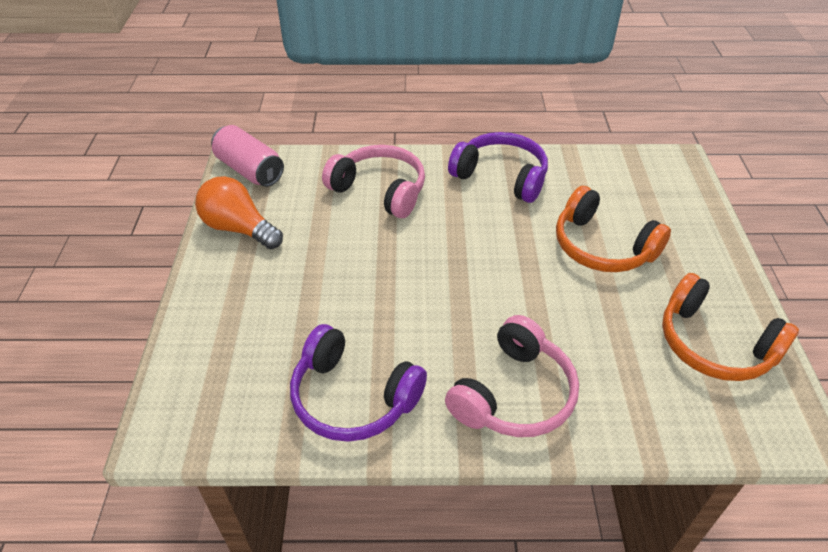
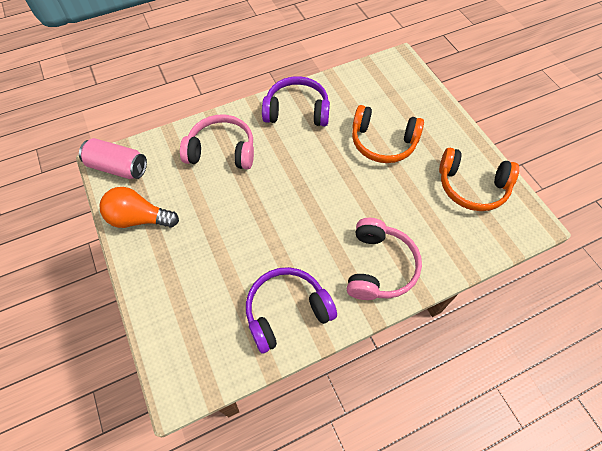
camera: 25 degrees left, 15 degrees up
(352, 398) = (286, 311): purple headphones -> purple headphones turned 150 degrees clockwise

